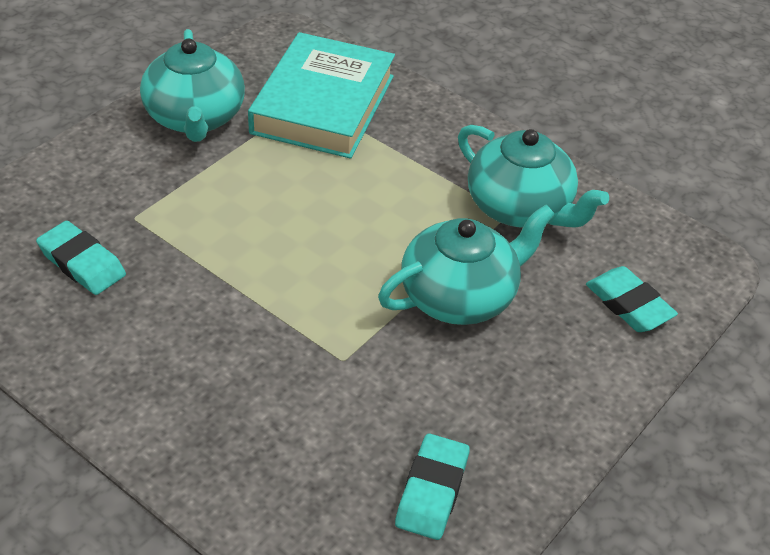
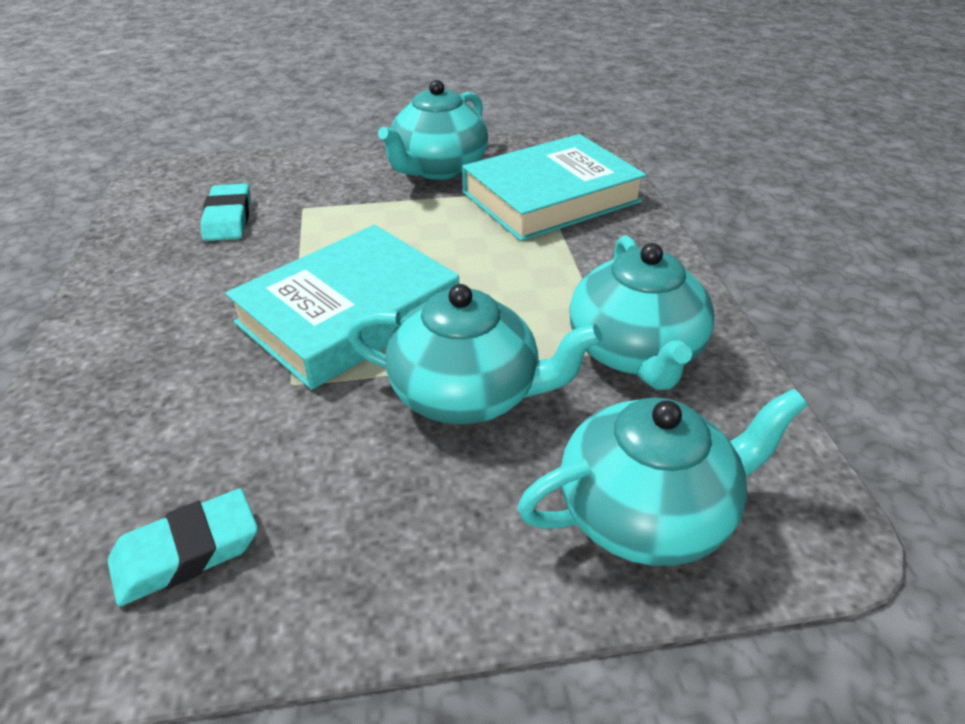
camera: 45 degrees right, 5 degrees down
(309, 288) = (349, 314): none -> turquoise book
(629, 304) = (647, 513): turquoise eraser -> turquoise teapot

